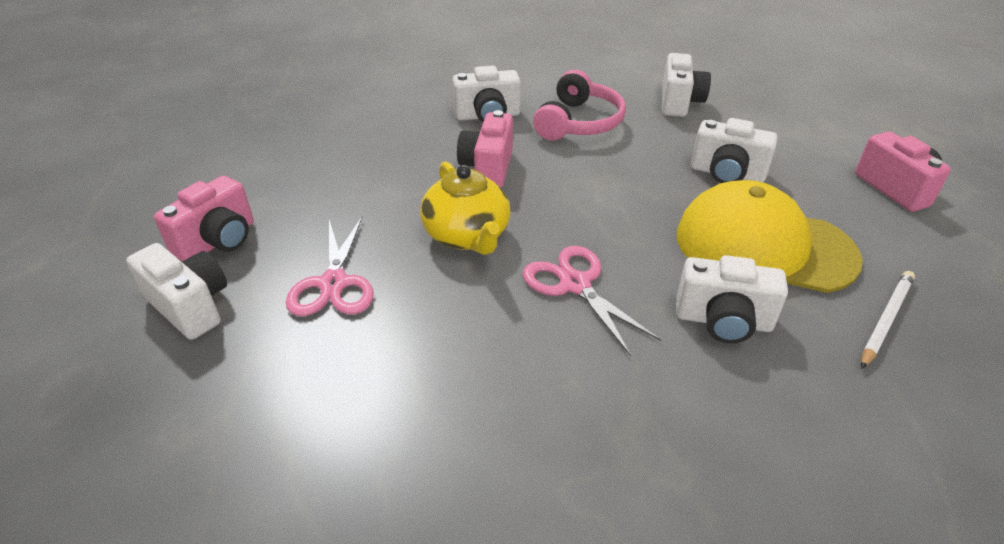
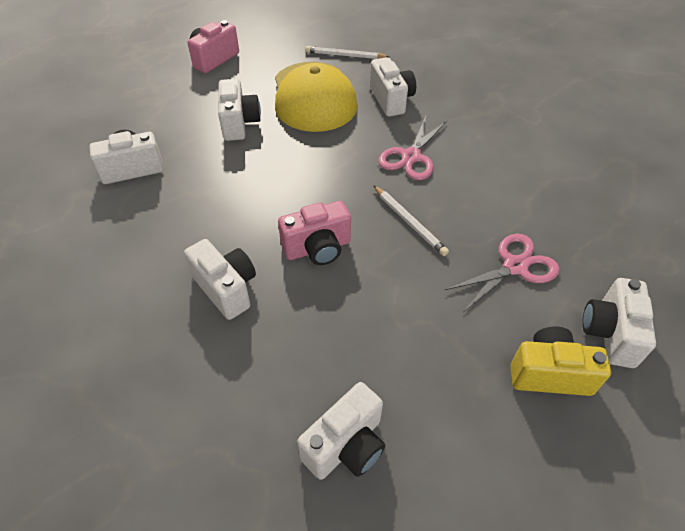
camera: 120 degrees left, 10 degrees up
(218, 241) = (549, 373): pink camera -> yellow camera
(305, 128) = (346, 445): none -> white camera
(467, 236) = (409, 222): yellow teapot -> white pencil
(578, 122) = (204, 219): pink headphones -> none

